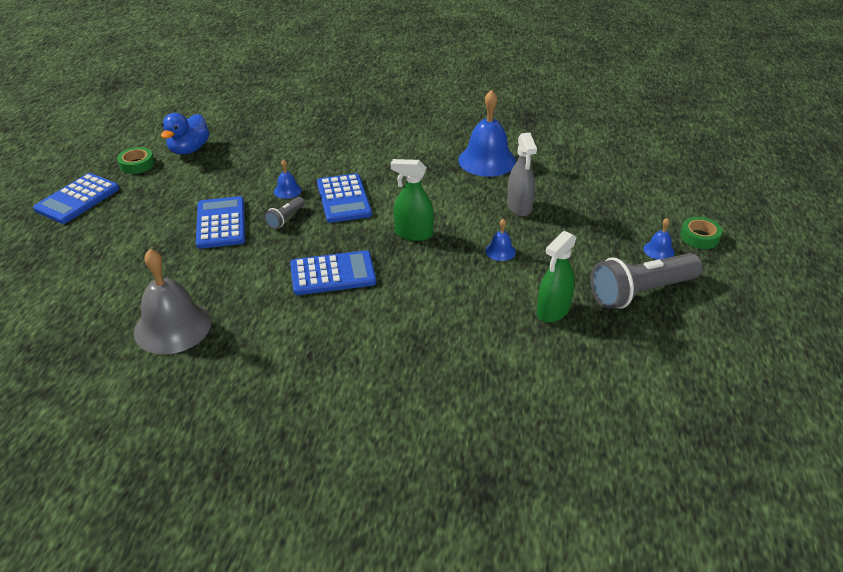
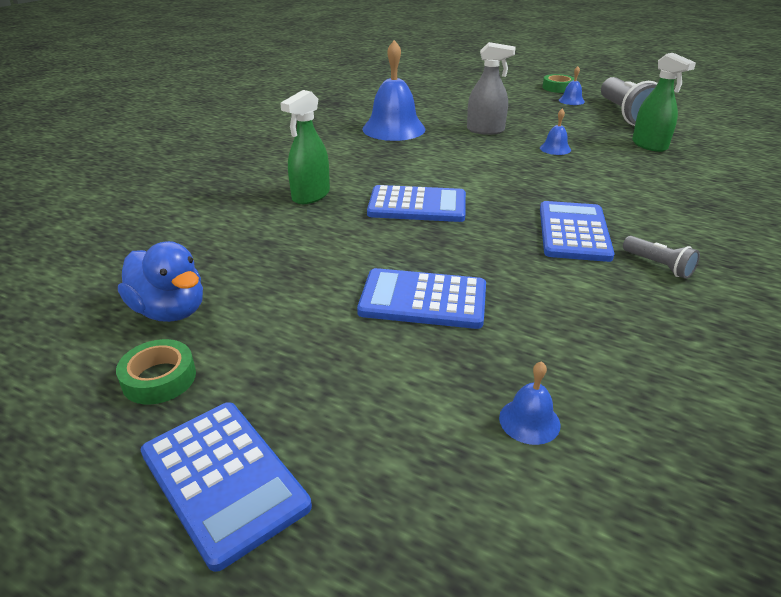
camera: 70 degrees left, 5 degrees down
(172, 327) = (682, 369): grey bell -> none
(285, 219) = (440, 248): grey flashlight -> grey flashlight (658, 266)
(287, 190) = (371, 238): blue bell -> blue bell (529, 421)
(413, 234) = (510, 179): green spray bottle -> green spray bottle (310, 196)

